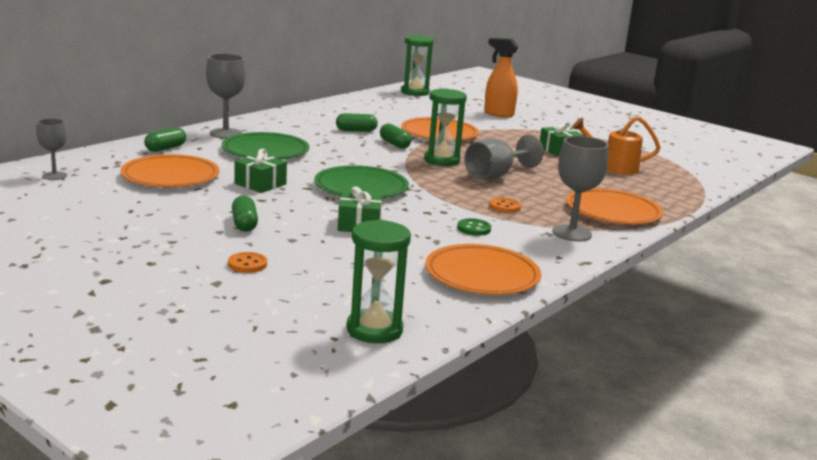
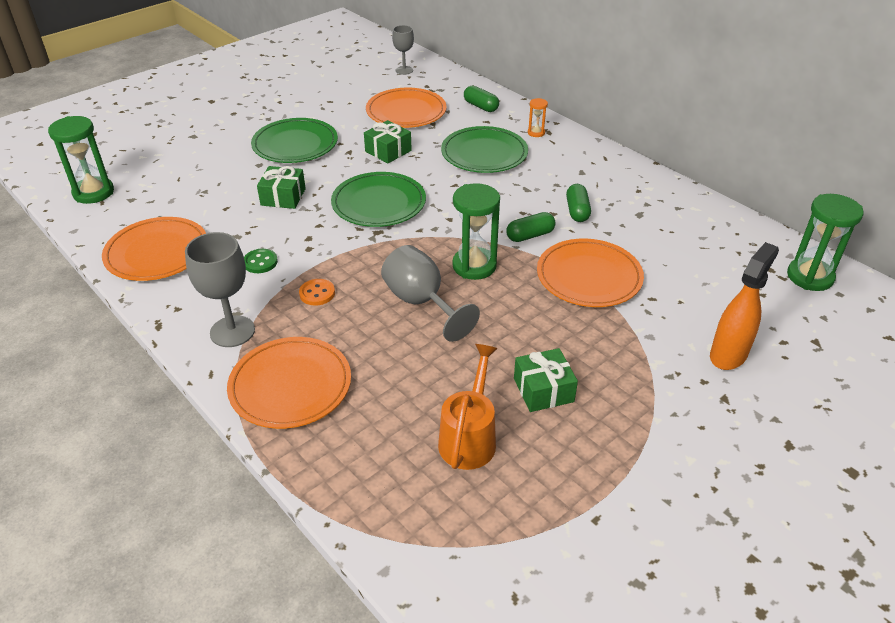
camera: 100 degrees right, 20 degrees up
(225, 133) = (536, 133): grey goblet -> orange hourglass
(244, 224) = (295, 144): green capsule -> green plate
(247, 264) = (218, 146): orange button -> none

